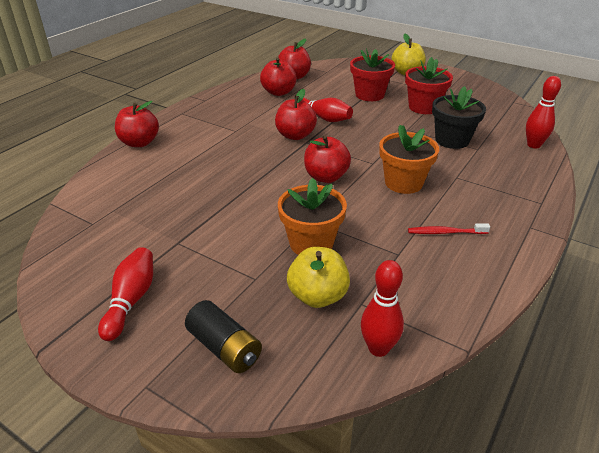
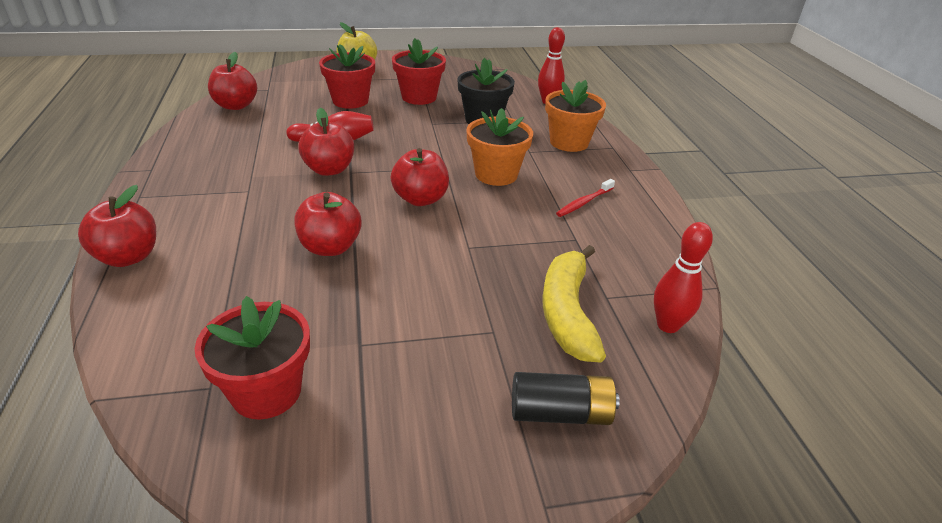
camera: 45 degrees left, 0 degrees up
(109, 240) = (266, 391): none -> red flower pot
(131, 300) = (400, 437): red bowling pin -> none
(278, 92) = (241, 129): red apple -> red apple (330, 247)
(311, 243) = (495, 268): orange flower pot -> orange flower pot (569, 142)
(318, 296) = (567, 312): yellow apple -> yellow banana

